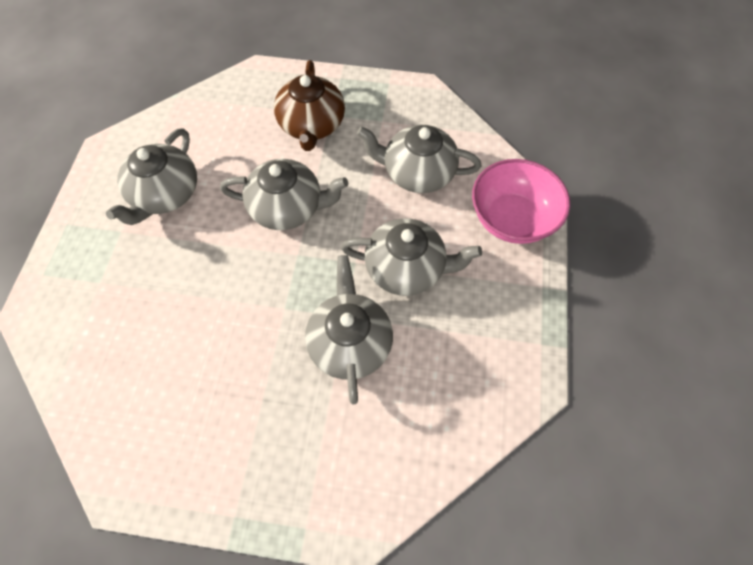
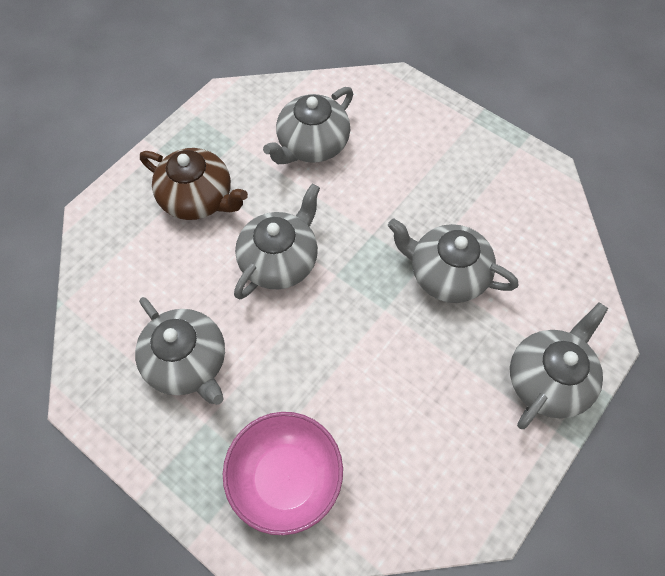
camera: 60 degrees left, 0 degrees up
(406, 268) = (402, 200): grey teapot -> grey teapot (548, 379)
(512, 219) = (401, 106): pink bowl -> pink bowl (286, 478)

